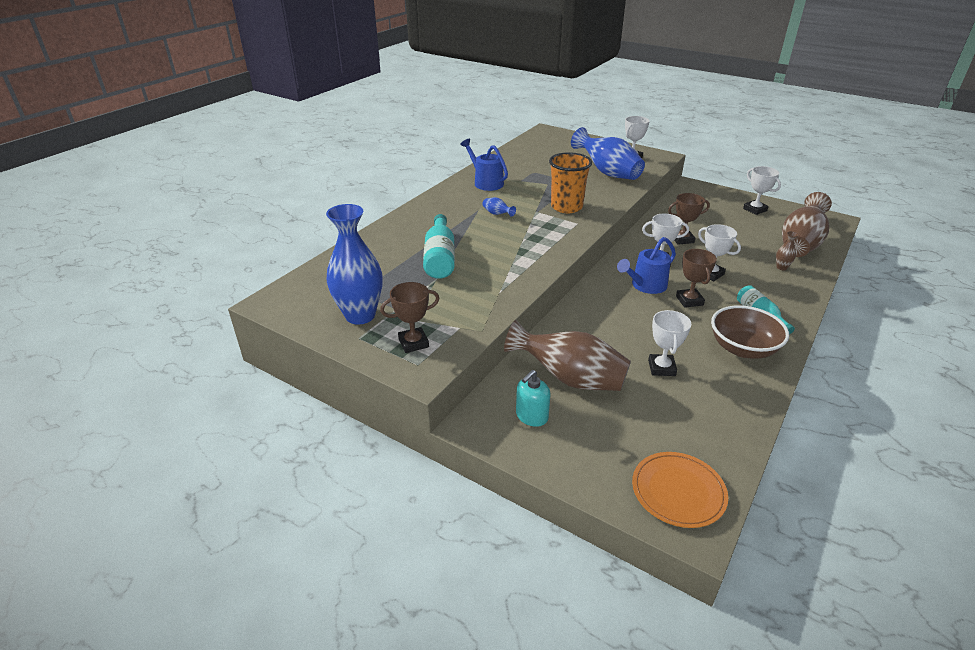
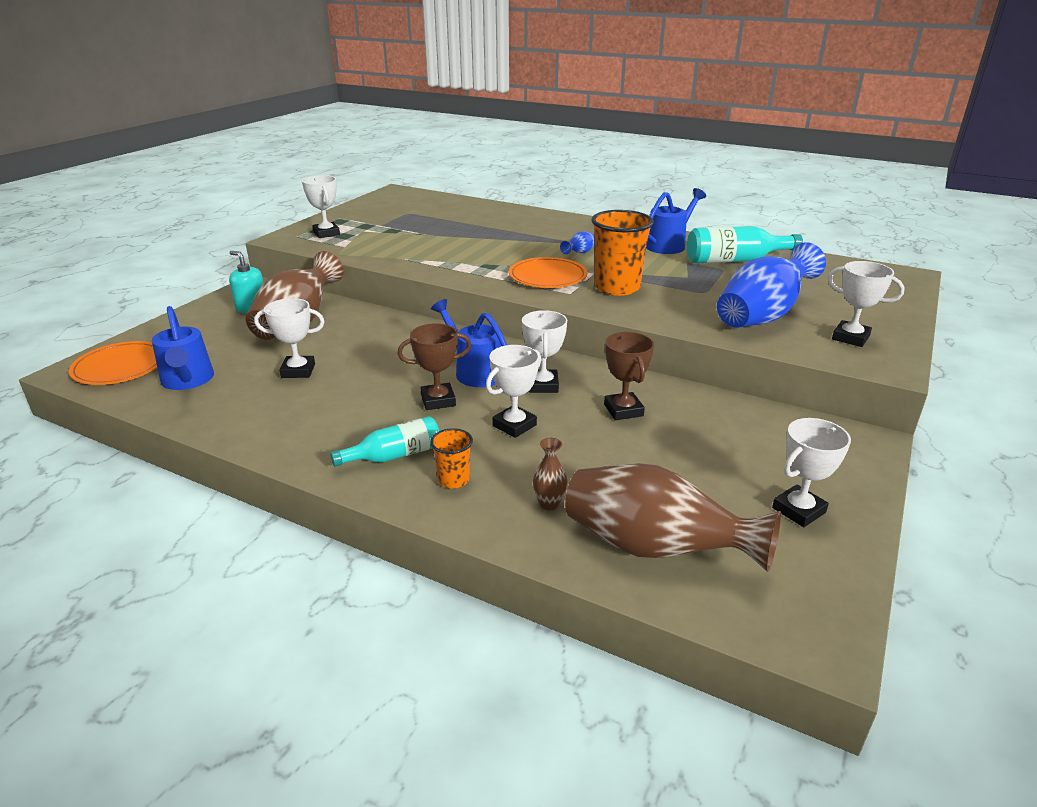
camera: 85 degrees right, 5 degrees down
(360, 315) = (372, 216): blue vase -> none
(413, 343) = (326, 233): brown trophy -> white trophy
(440, 258) = (470, 234): turquoise bottle -> turquoise bottle (735, 260)
(546, 229) = (547, 276): none -> orange plate
(693, 433) = (188, 381): none -> blue watering can
(742, 348) = (320, 429): brown bowl -> none
(775, 295) = (453, 480): none -> orange cup

